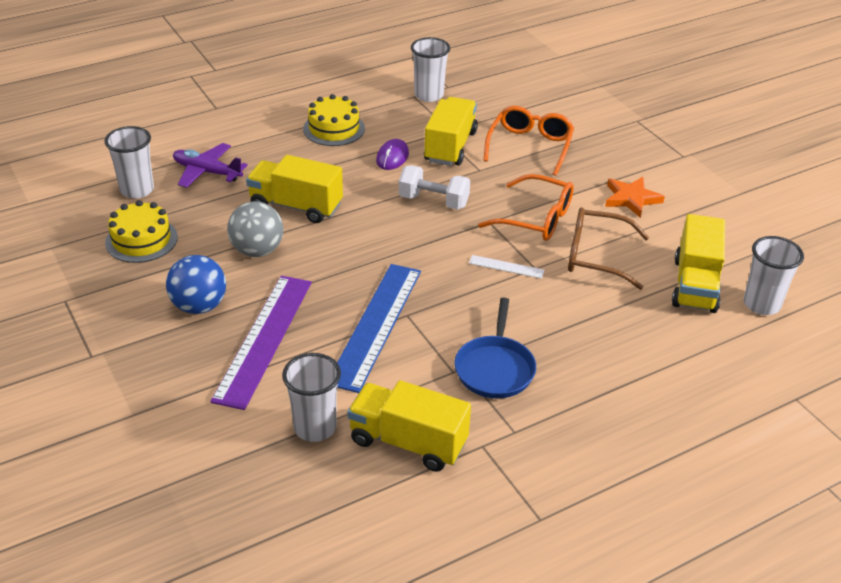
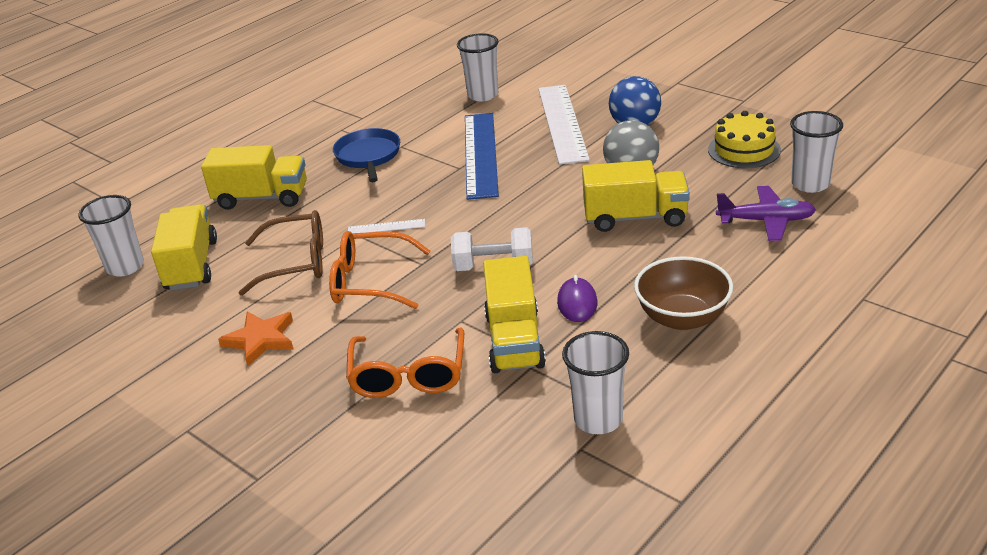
camera: 165 degrees right, 5 degrees down
(264, 339) = (562, 123): purple ruler -> white ruler
(334, 129) = (682, 318): yellow cake -> brown bowl
(408, 442) = (414, 106): yellow truck -> yellow truck (262, 198)

